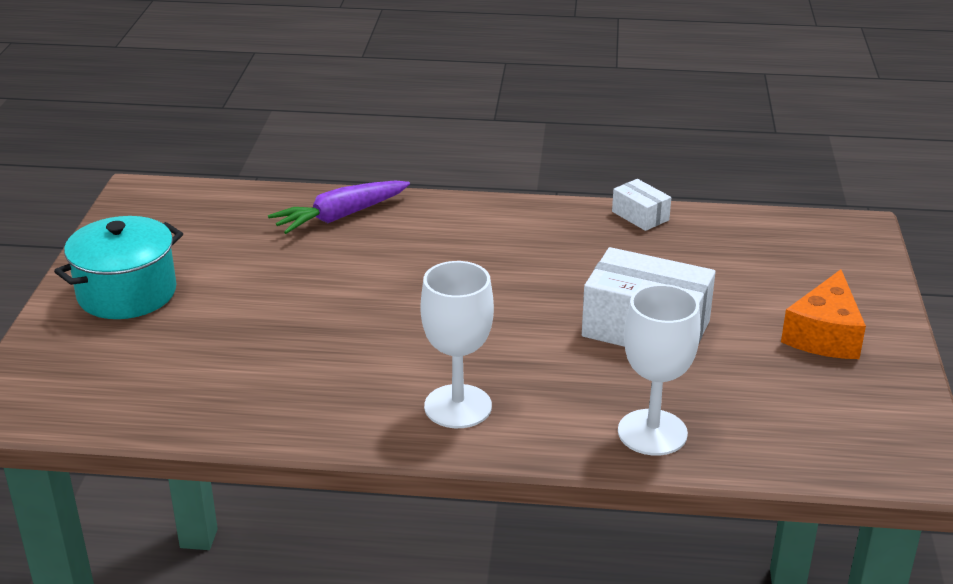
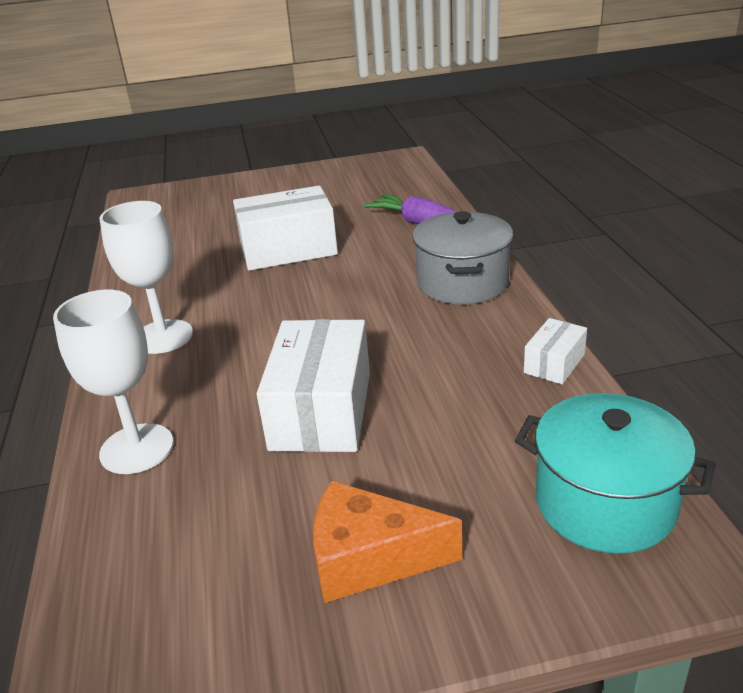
camera: 75 degrees right, 0 degrees up
(127, 293) = (272, 189): turquoise pot -> turquoise pot (604, 503)
(321, 304) = (288, 249): none -> white box
(484, 223) = (462, 283): none -> grey pot

